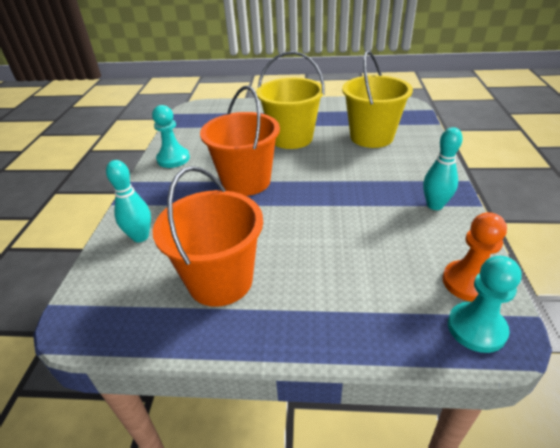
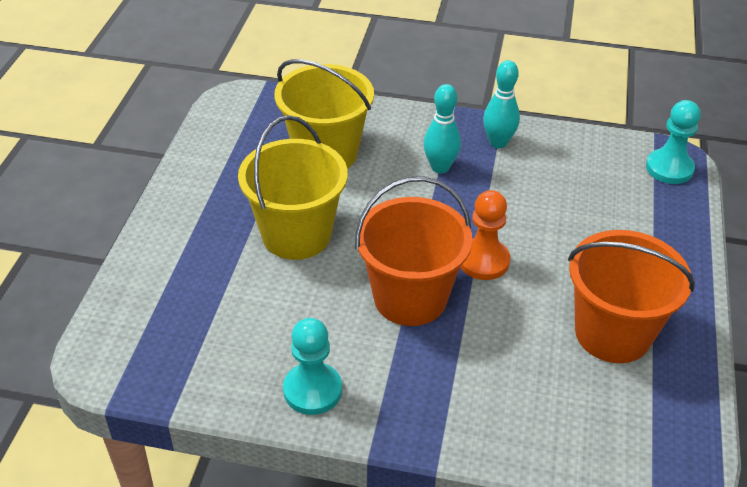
camera: 85 degrees left, 5 degrees up
(140, 237) = (525, 419): turquoise bowling pin -> turquoise bowling pin (440, 167)
(468, 282) = (617, 156): orange pawn -> orange pawn (483, 261)

